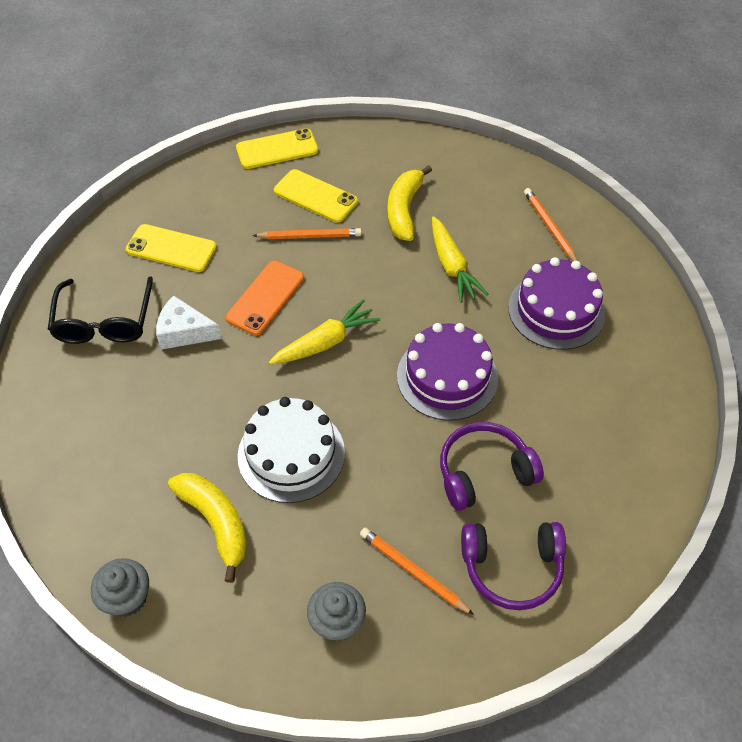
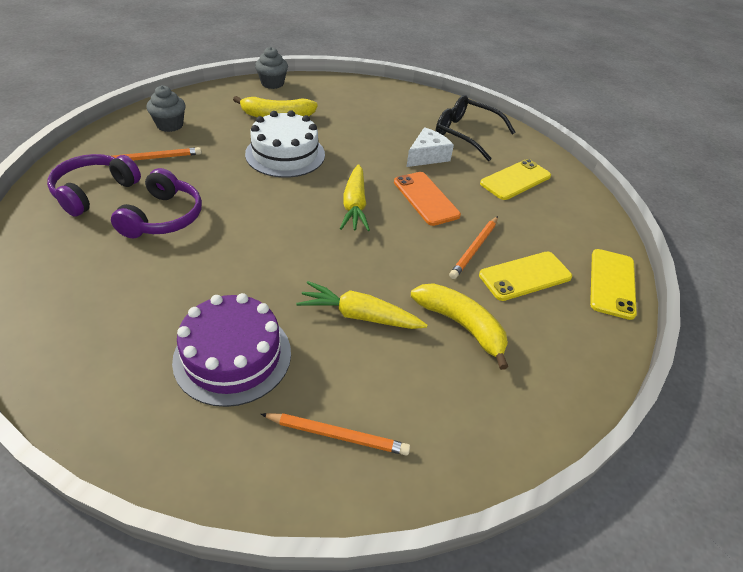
camera: 120 degrees right, 10 degrees down
(447, 377) = (254, 245): purple cake -> none

